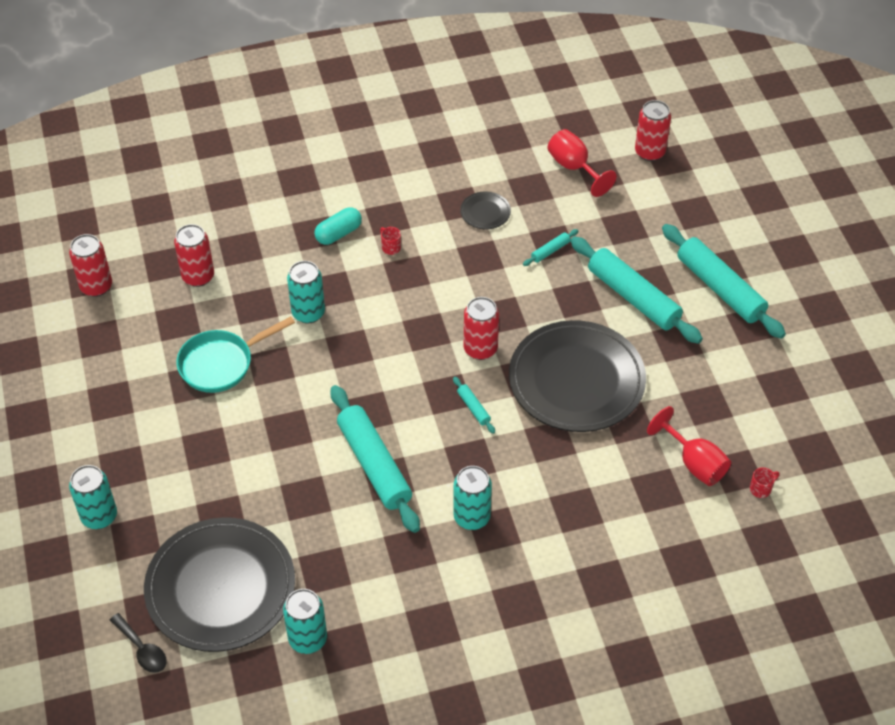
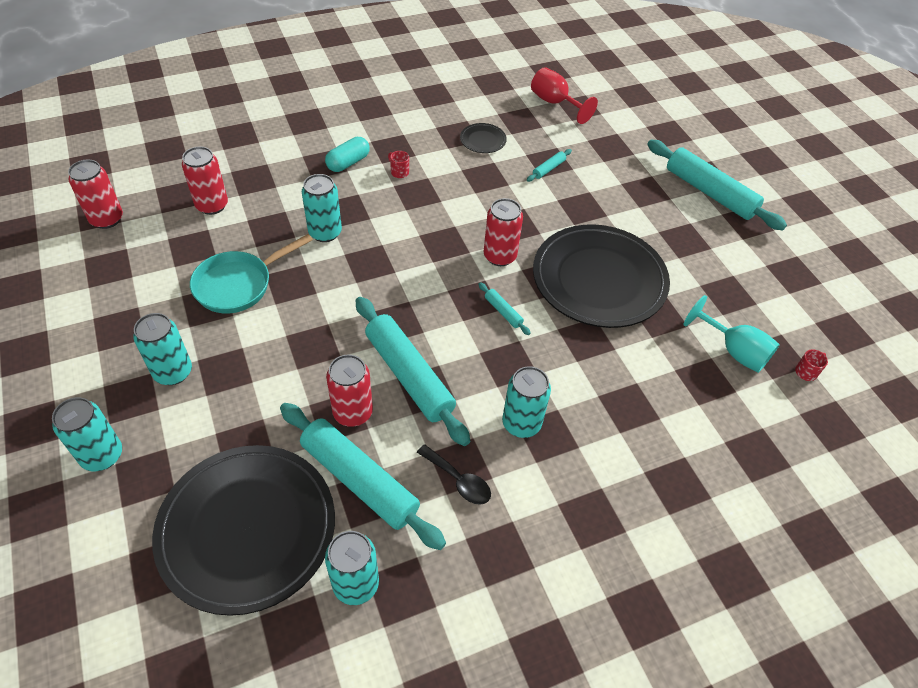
camera: 10 degrees left, 0 degrees up
(142, 649) = (152, 618): black spoon -> black spoon (458, 480)
(159, 446) = (173, 372): none -> turquoise can
(633, 297) = (634, 204): turquoise rolling pin -> turquoise rolling pin (359, 480)
(649, 152) = (617, 89): red can -> red can (353, 412)
(694, 463) = (734, 351): red goblet -> turquoise goblet

